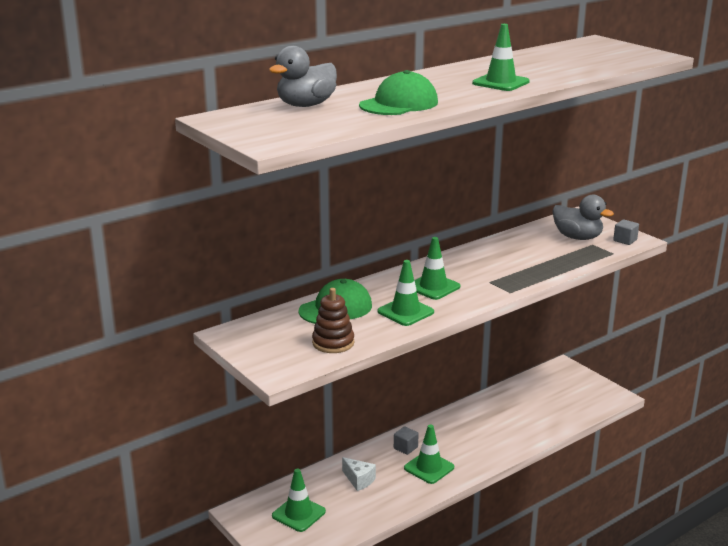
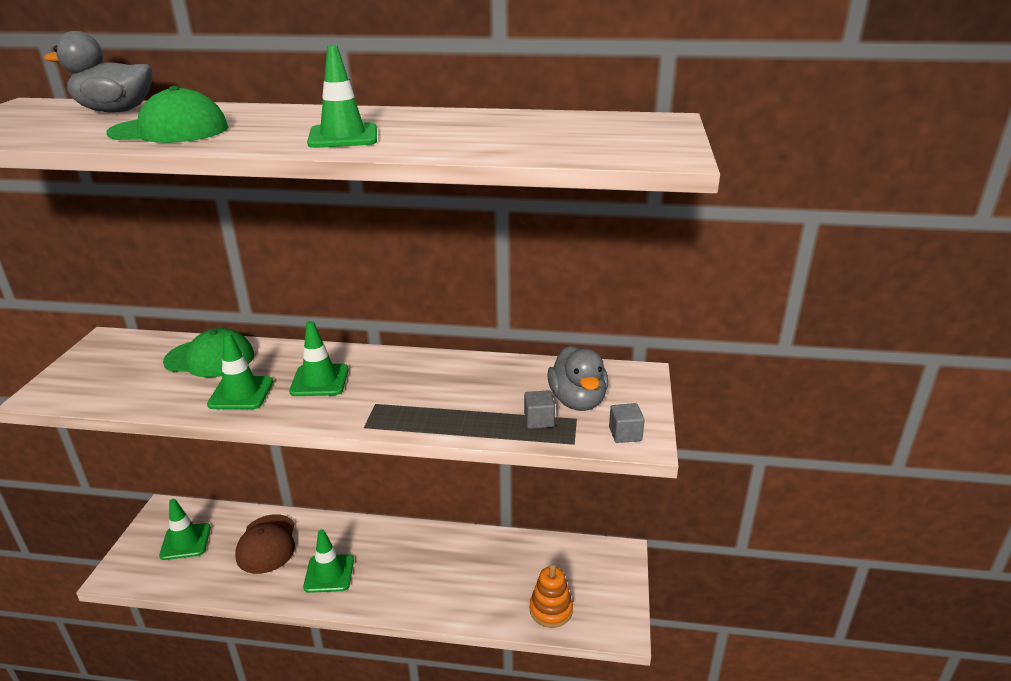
camera: 45 degrees right, 5 degrees up
(333, 343) = (130, 390): brown stacking toy -> none
(359, 480) = (267, 544): white cheese -> brown cap
(405, 448) = (346, 539): grey cube -> grey cube (539, 420)
(573, 409) = (551, 610): none -> orange stacking toy

